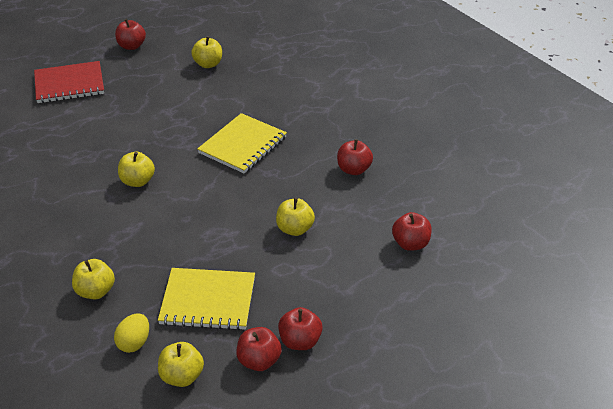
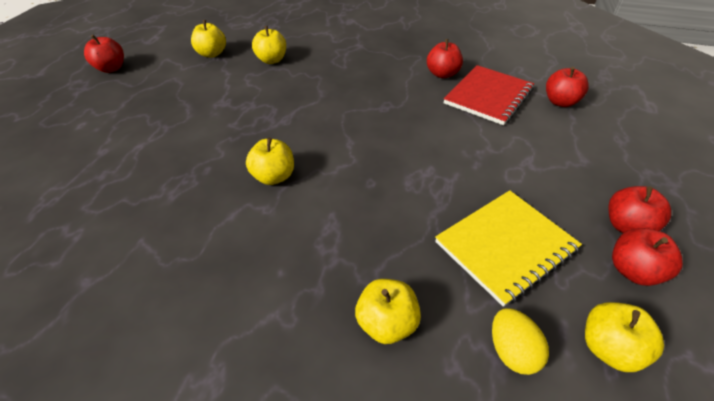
camera: 40 degrees left, 5 degrees up
(69, 84) = (73, 126): red notebook -> red notebook (488, 96)
(243, 145) = (331, 97): yellow notebook -> none
(295, 229) = (472, 137): yellow apple -> yellow apple (271, 60)

